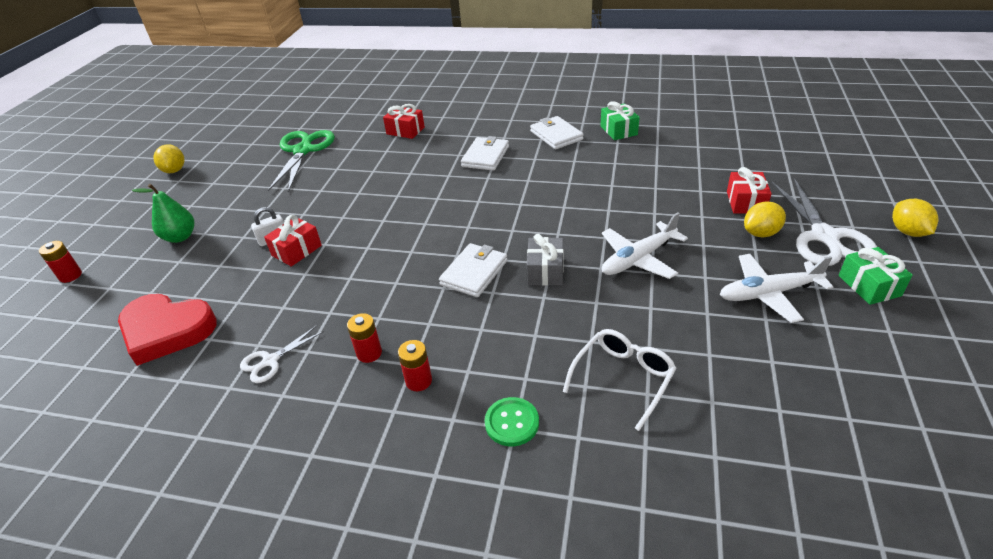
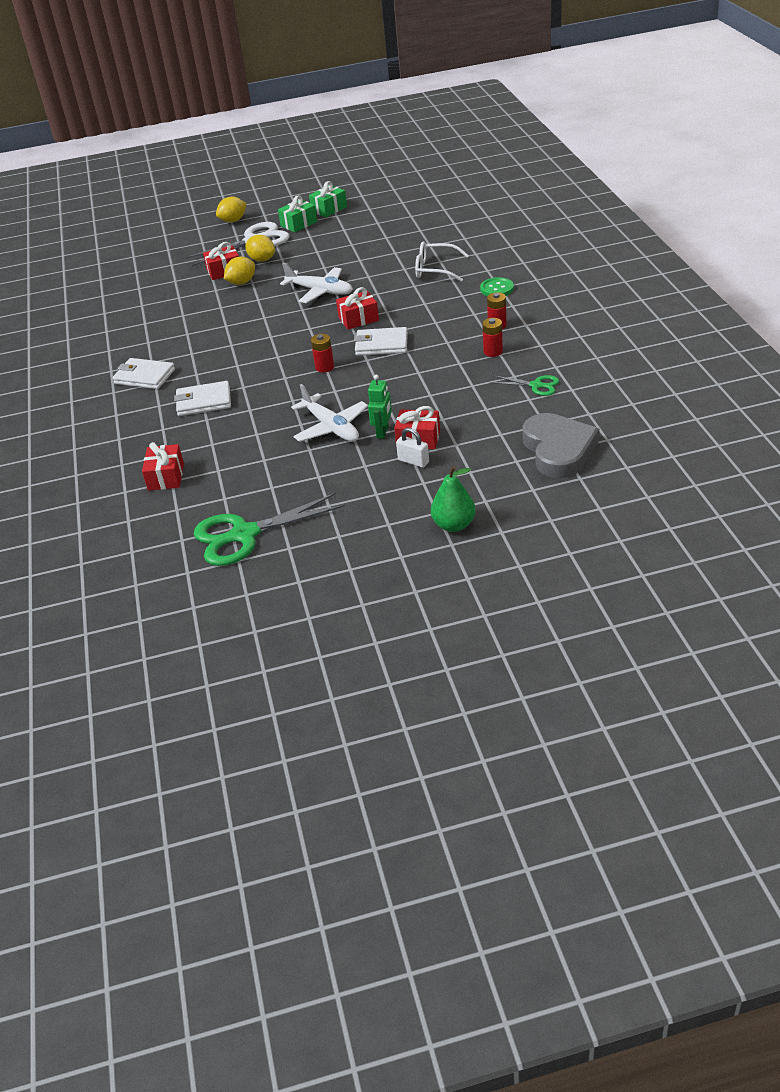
camera: 115 degrees left, 0 degrees up
(70, 276) = (561, 560): red battery -> red battery (324, 367)
(167, 331) = (558, 449): red heart -> grey heart
(174, 170) = (343, 625): yellow lemon -> yellow lemon (242, 282)
(270, 361) = (536, 385): white scissors -> green scissors
(331, 234) = (383, 432): none -> green robot
(545, 271) = (358, 319): grey gift -> red gift
(556, 135) = (144, 376): white wallet -> white wallet turned 75 degrees clockwise
(618, 130) = (123, 347): green gift -> green gift (329, 209)
(769, 293) = (327, 247): white plane -> white plane (331, 427)

